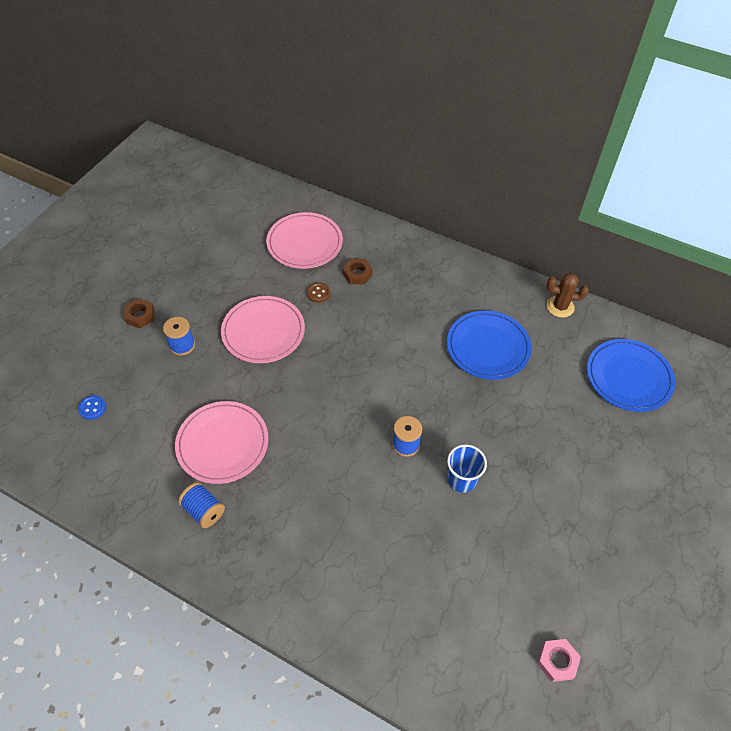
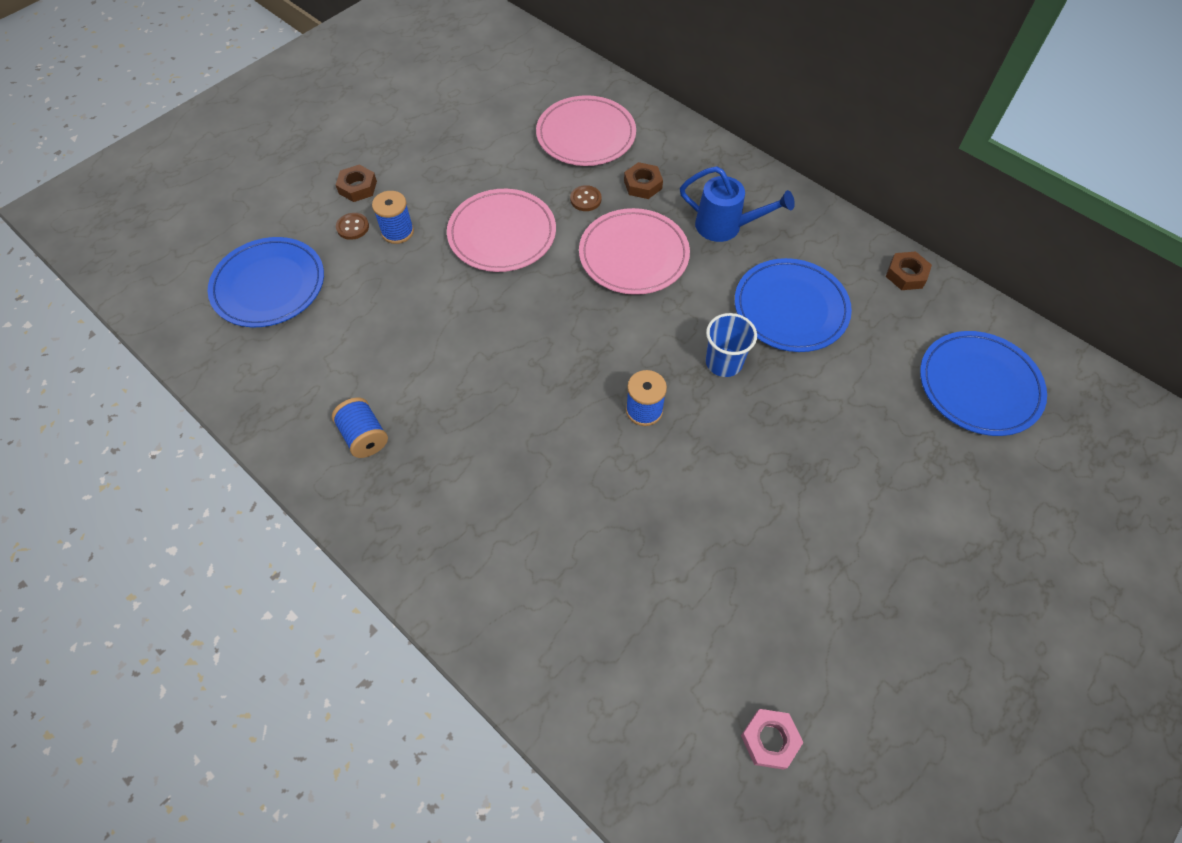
camera: 15 degrees right, 5 degrees up
(92, 408) = (269, 285): blue button -> blue plate
(146, 348) = (353, 227): none -> brown button
(222, 444) = (411, 360): pink plate -> pink plate (633, 255)
(426, 295) = (725, 227): none -> blue watering can
(462, 479) = (706, 471): blue cup -> blue cup (724, 362)
(560, 307) = (906, 275): brown cactus -> brown nut

